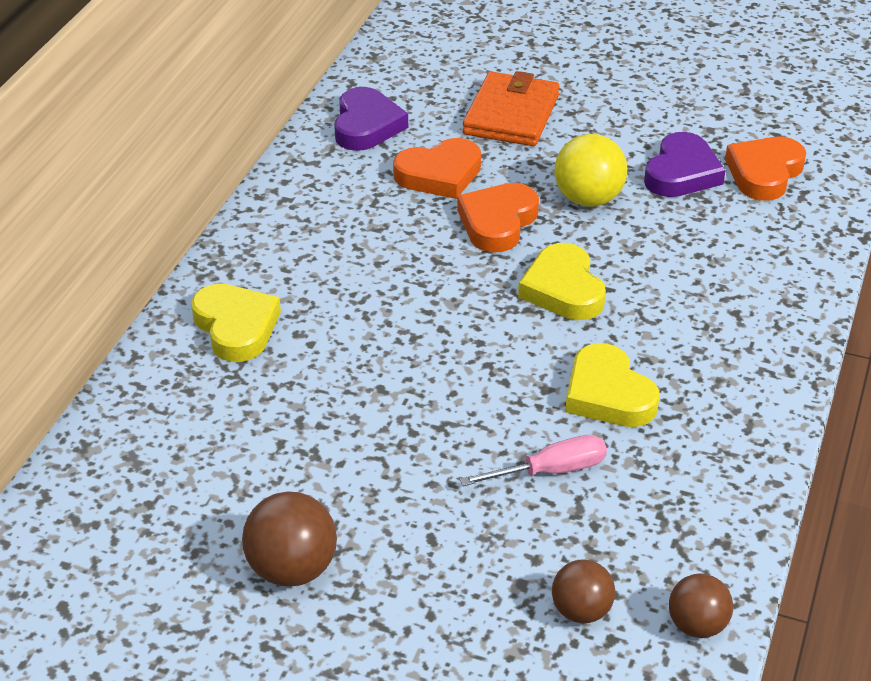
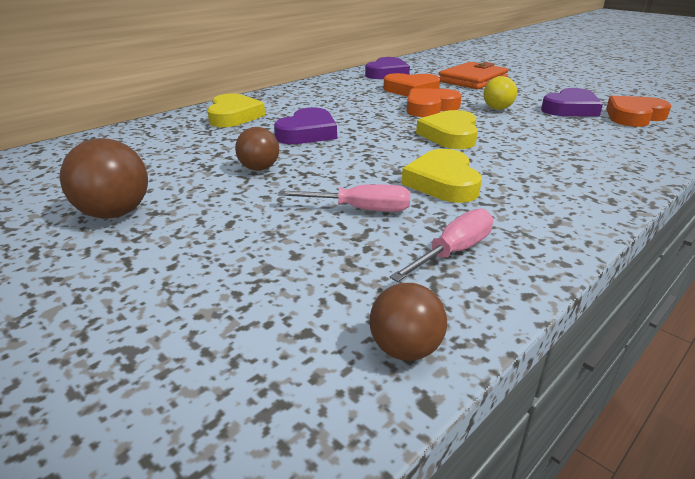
camera: 25 degrees right, 10 degrees down
(377, 339) = (307, 133): none -> purple heart
(581, 611) = (298, 301): brown ball -> brown ball (259, 168)
(588, 199) = (497, 108): yellow ball -> yellow ball, size x0.66
(676, 503) = (453, 252): none -> pink screwdriver

